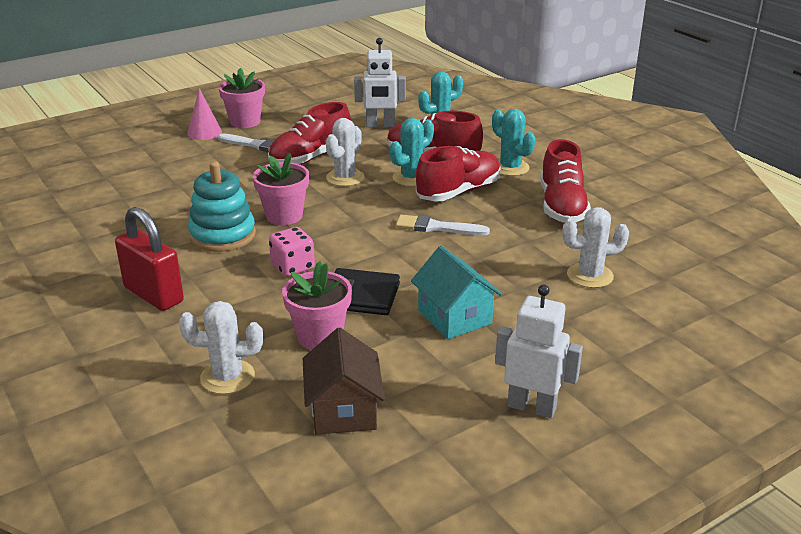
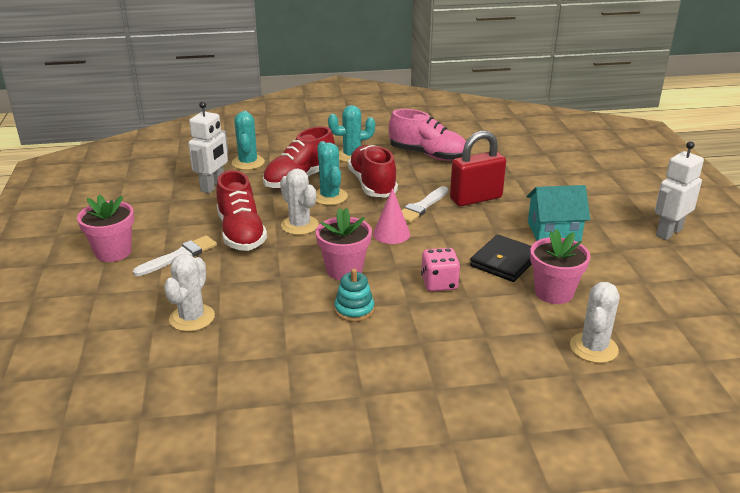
camera: 65 degrees left, 0 degrees up
(153, 295) = (440, 369): red padlock -> red padlock (476, 198)
(204, 132) = (109, 281): pink cone -> pink cone (391, 233)
(223, 235) = (354, 309): turquoise stacking toy -> turquoise stacking toy, size x0.59
(343, 410) = (653, 302): brown house -> none
(562, 206) = (428, 155): red shoe -> pink shoe
(590, 276) = (527, 172): white cactus -> white cactus (192, 318)

